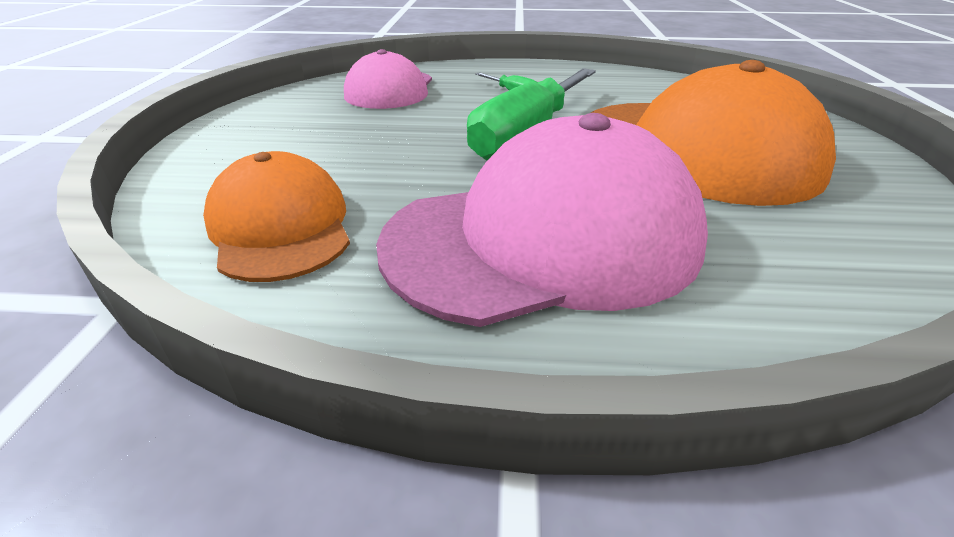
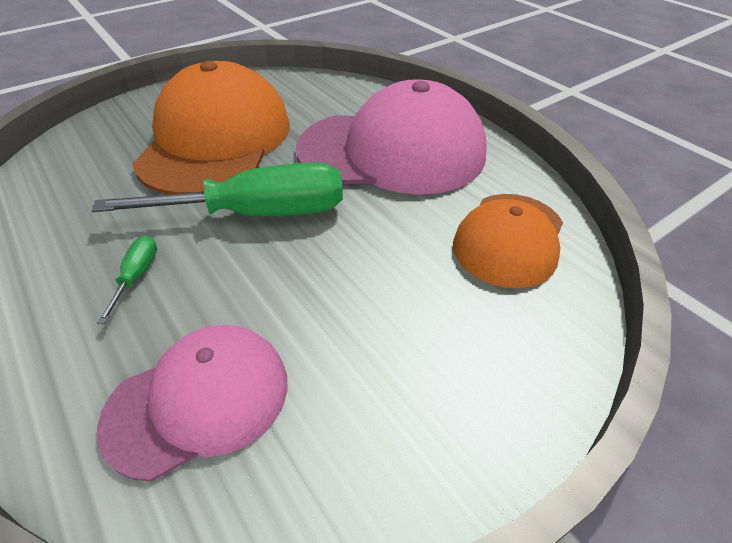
camera: 130 degrees left, 10 degrees up
(543, 239) = (392, 151): pink cap -> pink cap turned 150 degrees clockwise

